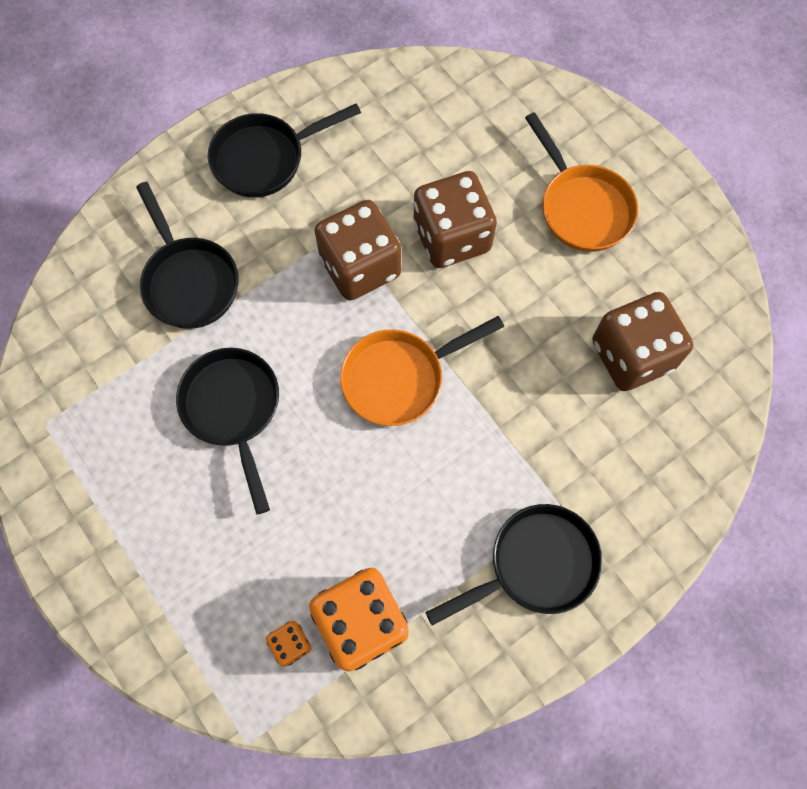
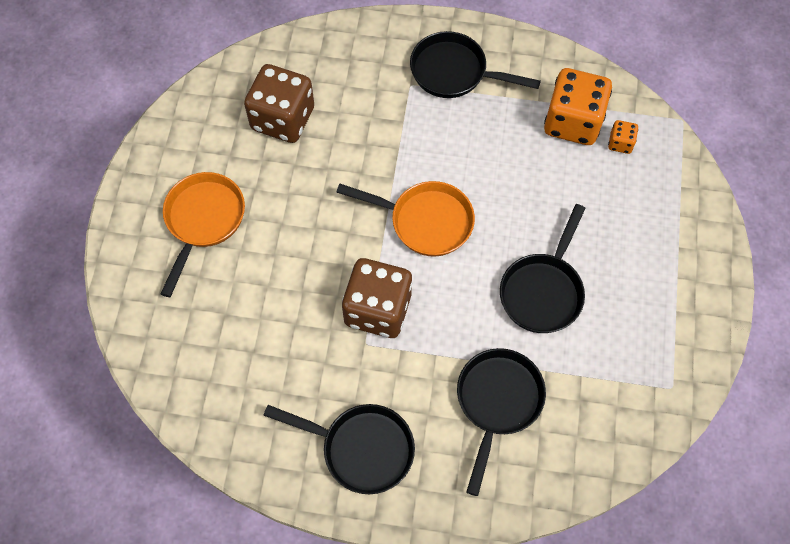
camera: 135 degrees left, 5 degrees down
(452, 237) = (301, 275): brown dice -> none

